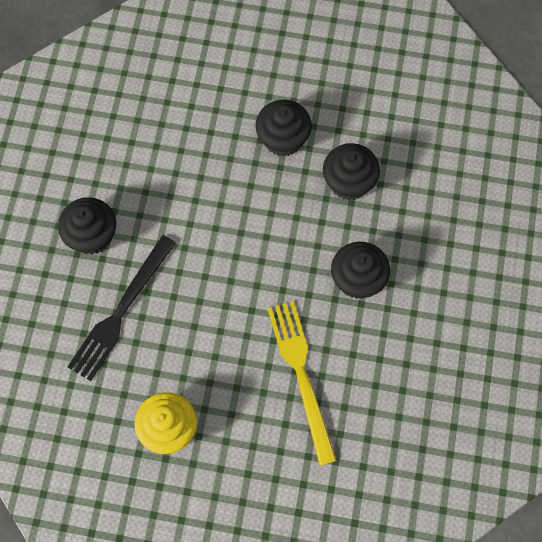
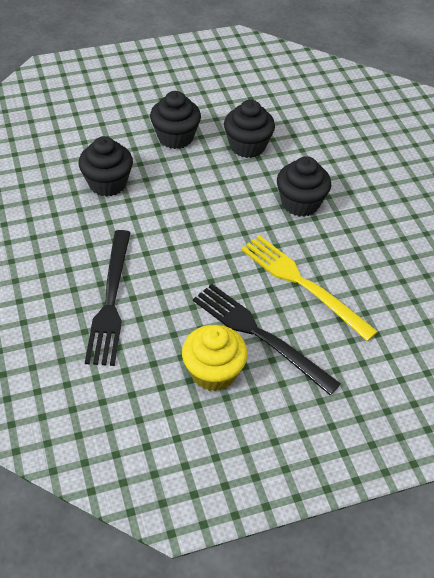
camera: 30 degrees left, 20 degrees down
(92, 236) = (49, 256): black cupcake -> black cupcake (108, 183)
(229, 411) = (259, 335): none -> black fork

